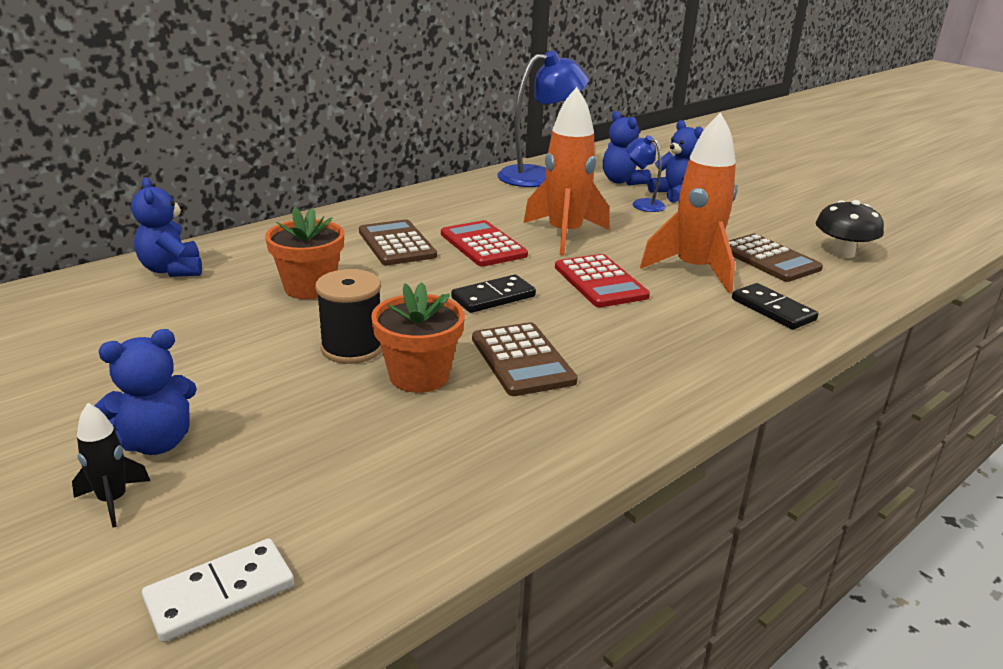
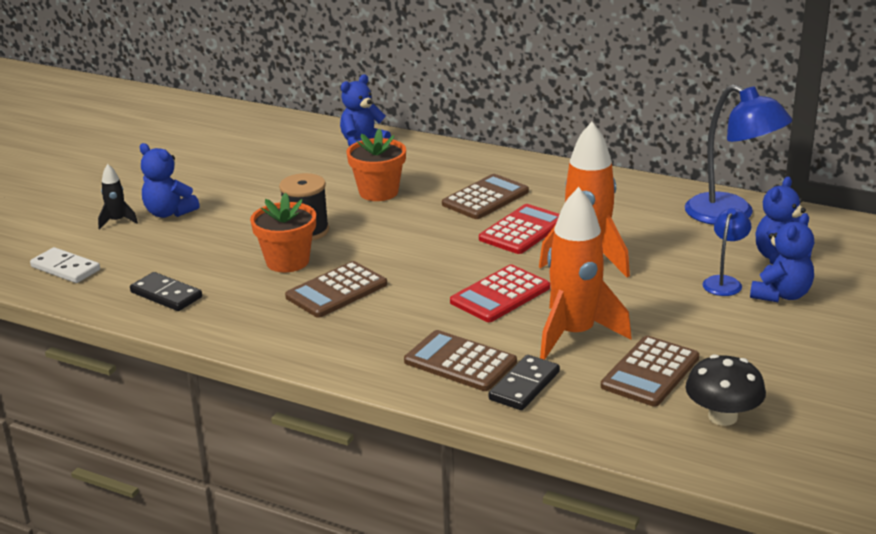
camera: 70 degrees right, 0 degrees up
(493, 297) = (426, 258): black domino -> black domino (166, 295)
(717, 328) = (460, 362): none -> brown calculator

